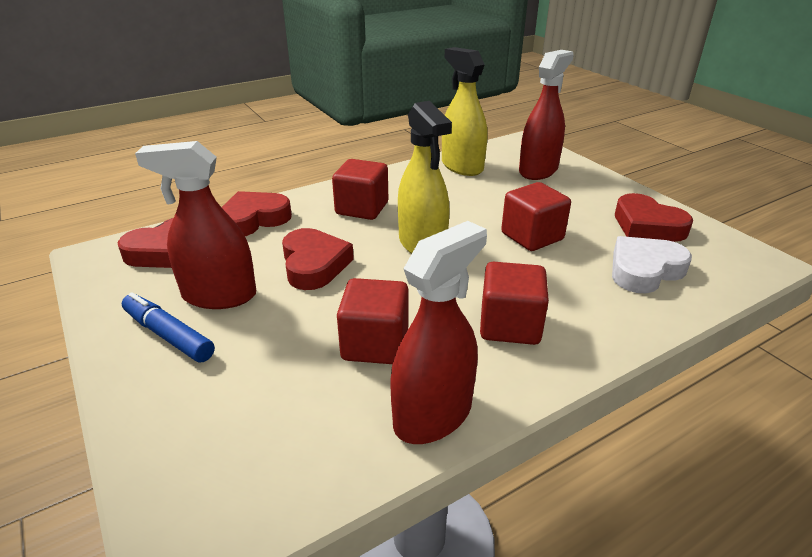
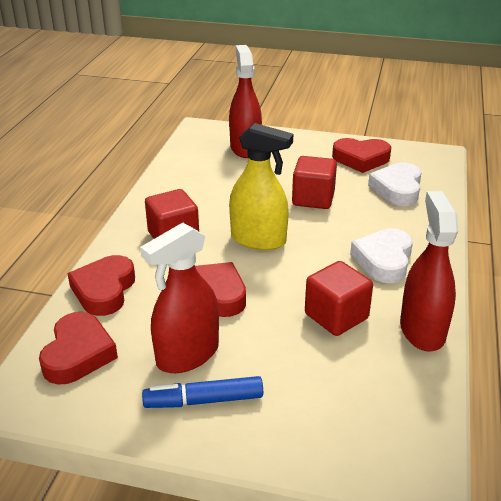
camera: 45 degrees left, 0 degrees up
(462, 166) = (189, 168): yellow spray bottle -> none
(510, 325) = (384, 260): red cube -> white heart

